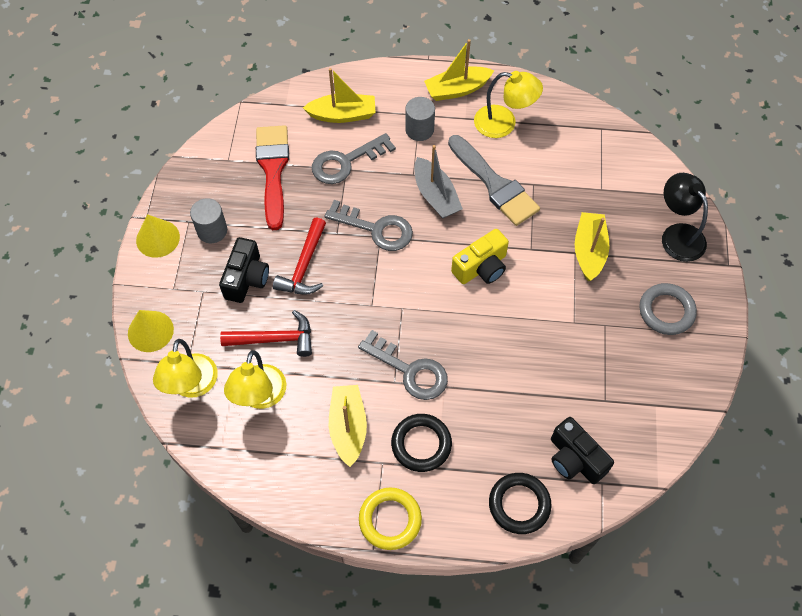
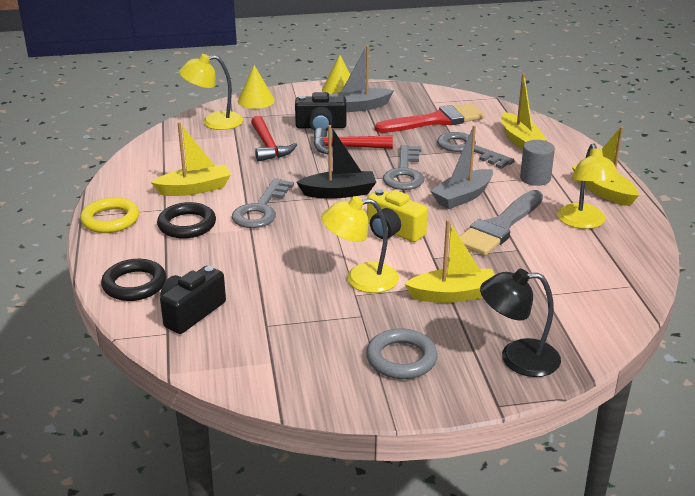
camera: 75 degrees right, 30 degrees down
(212, 230) = (359, 107): grey cylinder -> grey boat
(260, 397) = (212, 148): yellow lamp -> yellow lamp (361, 279)
(397, 294) = (339, 193): none -> black boat
(677, 235) = (517, 358): black lamp -> black lamp turned 135 degrees counterclockwise

